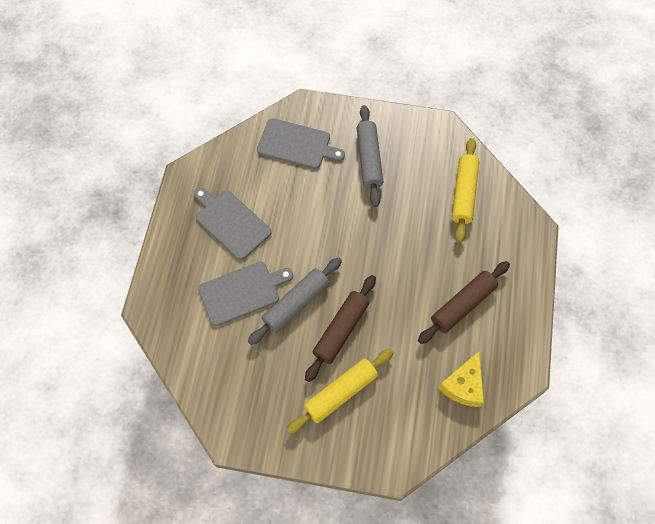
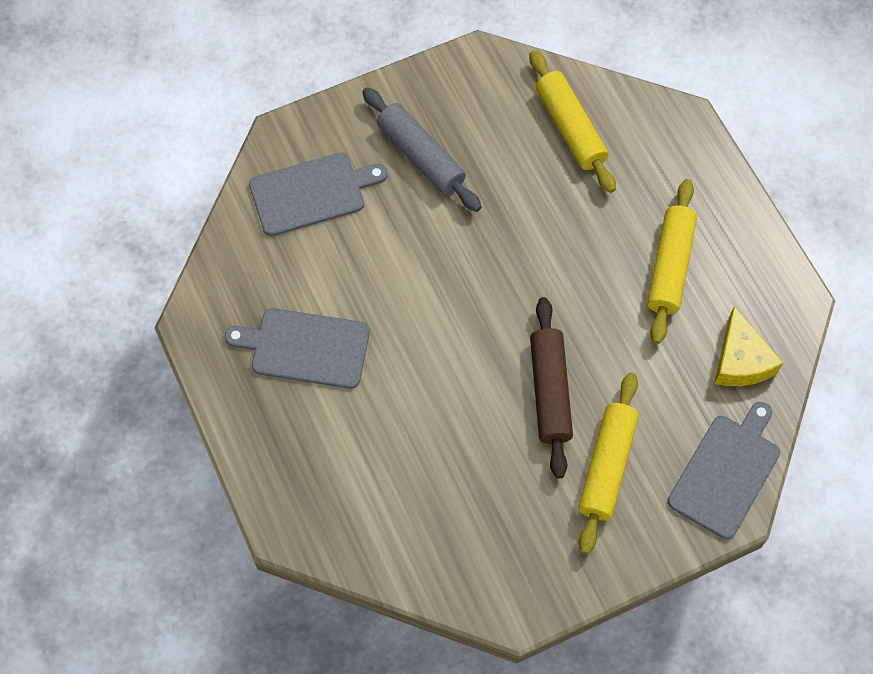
camera: 35 degrees left, 0 degrees up
(242, 292) = (390, 426): grey cutting board -> grey cutting board (726, 472)
(296, 304) = (470, 396): grey rolling pin -> none
(462, 305) = (670, 266): brown rolling pin -> yellow rolling pin

